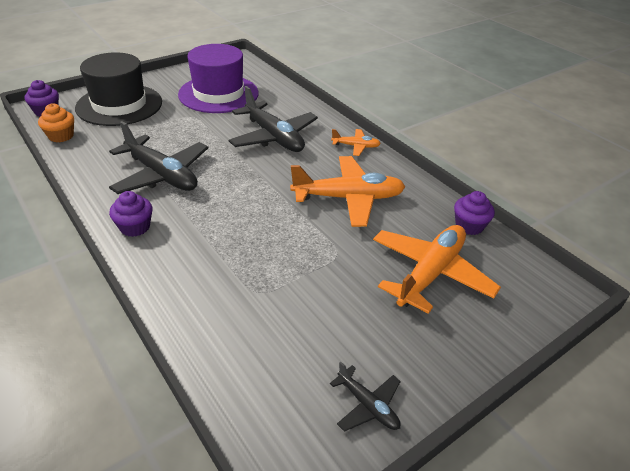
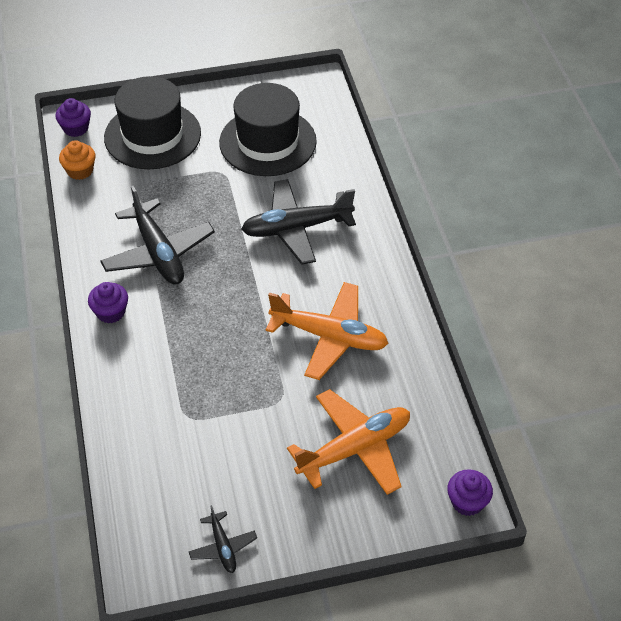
camera: 25 degrees right, 10 degrees up
(218, 94) = (268, 142): purple hat -> black hat
(274, 137) = (296, 228): black plane -> black plane turned 90 degrees clockwise
(356, 146) = (380, 266): orange plane -> none
(469, 226) = (433, 408): purple cupcake -> purple cupcake (467, 502)

